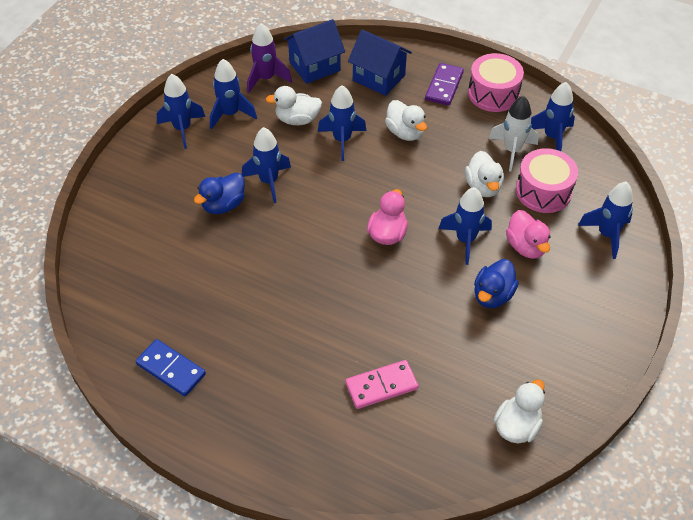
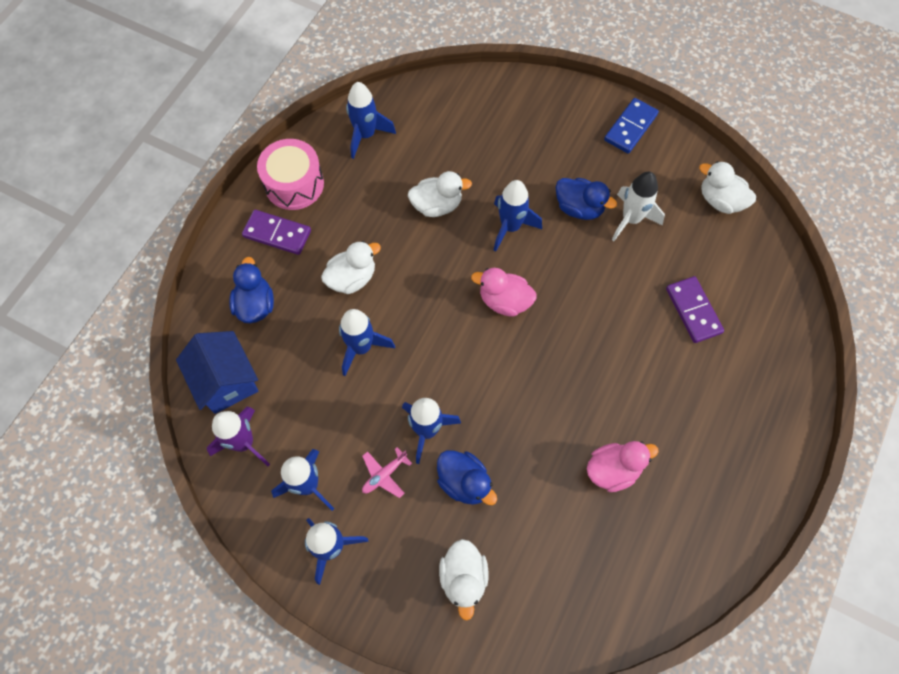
camera: 90 degrees left, 15 degrees up
(171, 369) = (699, 521): blue domino -> blue domino (630, 127)
(234, 156) = (384, 475): none -> pink plane
(297, 119) = (323, 400): white duck -> white duck (463, 578)
(379, 78) = (255, 305): blue house -> blue duck
(381, 386) = (693, 311): pink domino -> purple domino
(512, 150) = (384, 174): white rocket -> white rocket (631, 219)
(526, 246) = (517, 174): pink duck -> pink duck (613, 470)
(543, 191) = (443, 151): pink drum -> none
(607, 235) = (499, 105): blue rocket -> none

